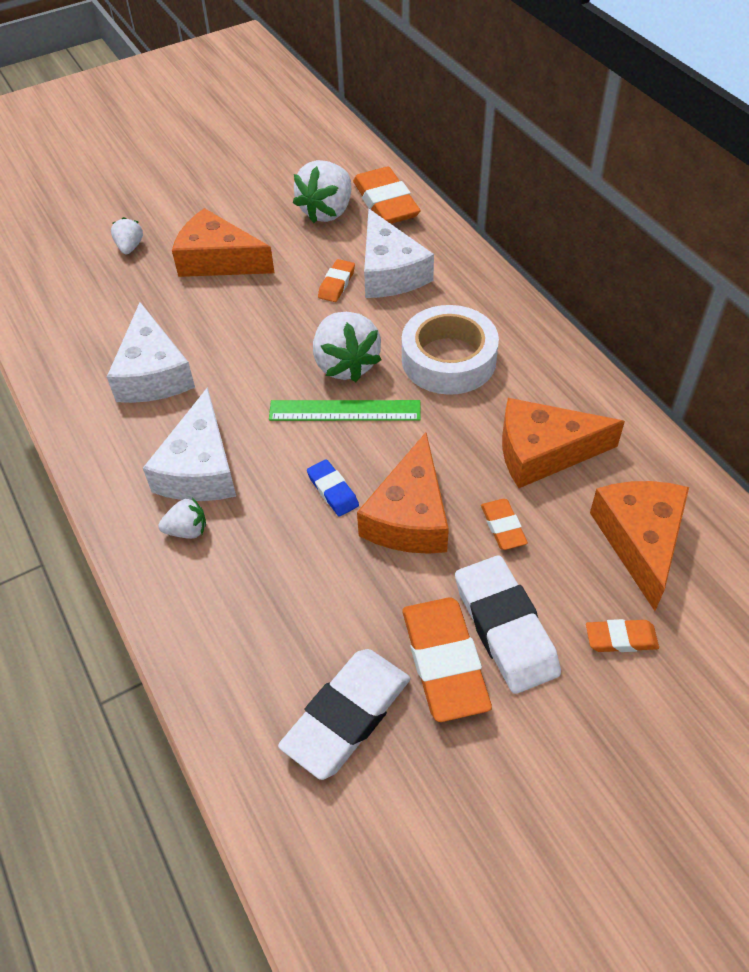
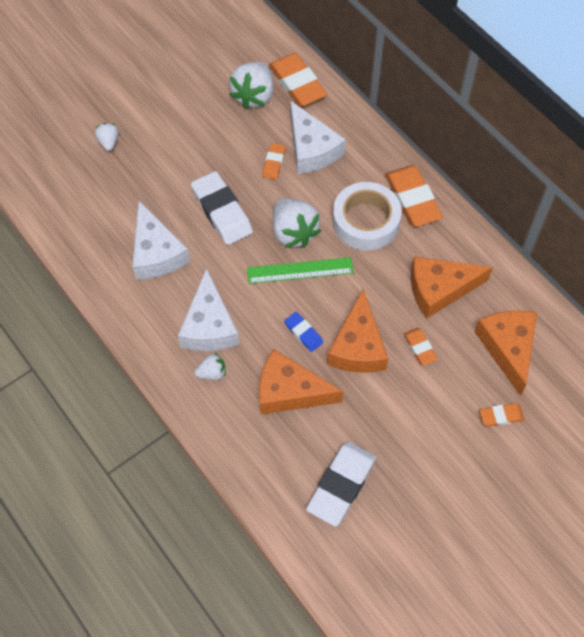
camera: 10 degrees left, 10 degrees up
(218, 260) = (180, 149): orange cheese -> orange cheese (289, 391)
(444, 662) = (395, 444): orange eraser -> orange eraser (412, 199)
(505, 628) = (429, 417): white eraser -> white eraser (222, 211)

